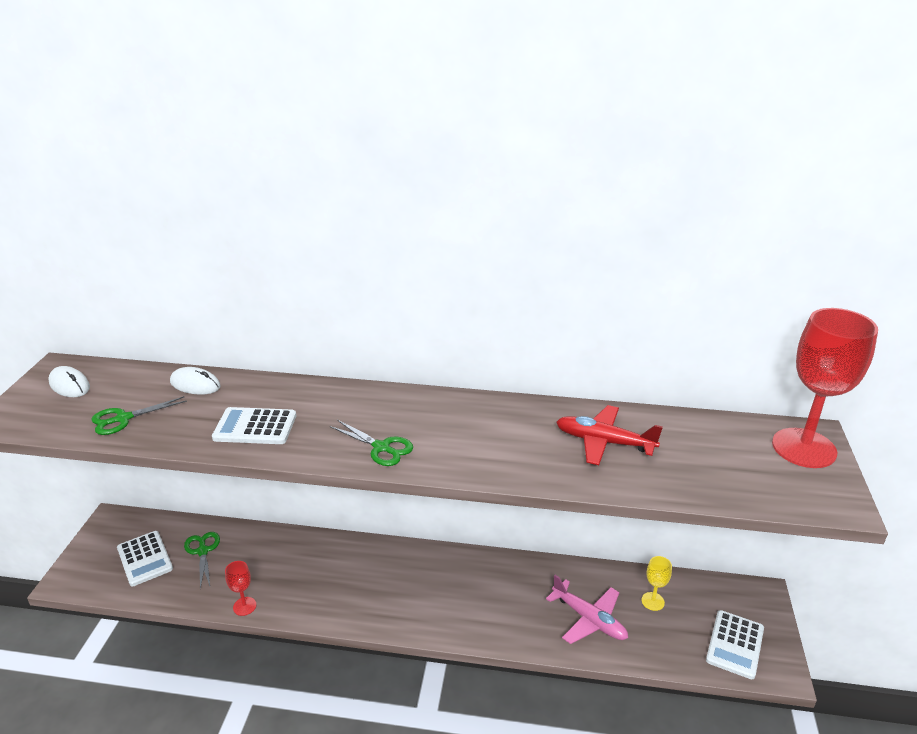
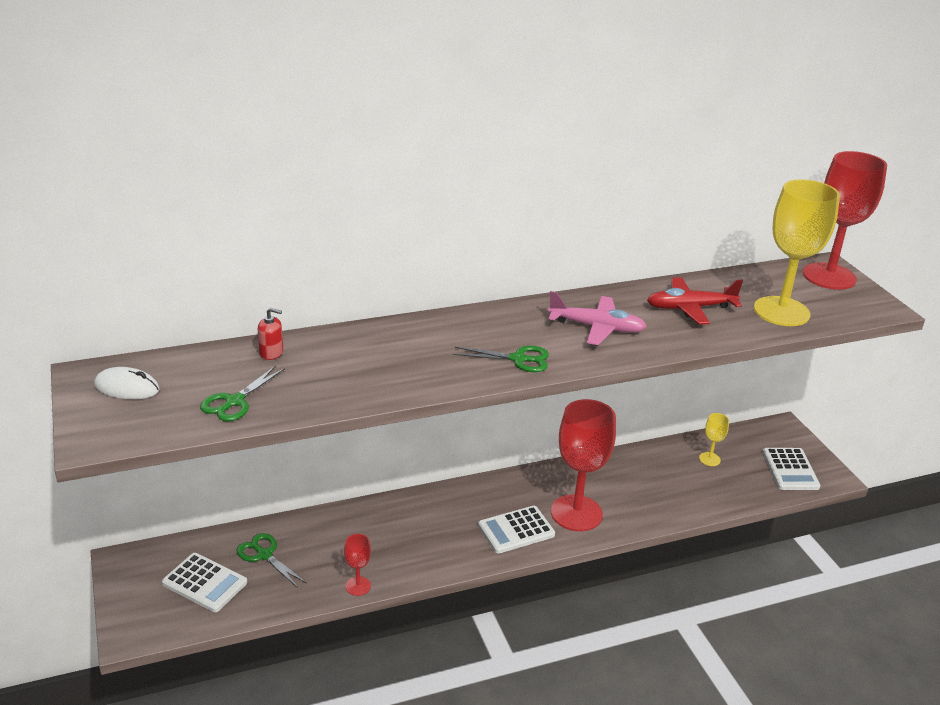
camera: 30 degrees left, 0 degrees up
(195, 384) = (271, 353): white mouse -> red soap dispenser
(255, 427) = (382, 373): white calculator -> white calculator (516, 530)
(477, 609) = (576, 513): none -> red goblet
(589, 619) = (672, 489): pink plane -> pink plane (597, 327)
(705, 473) = (781, 311): none -> yellow goblet

